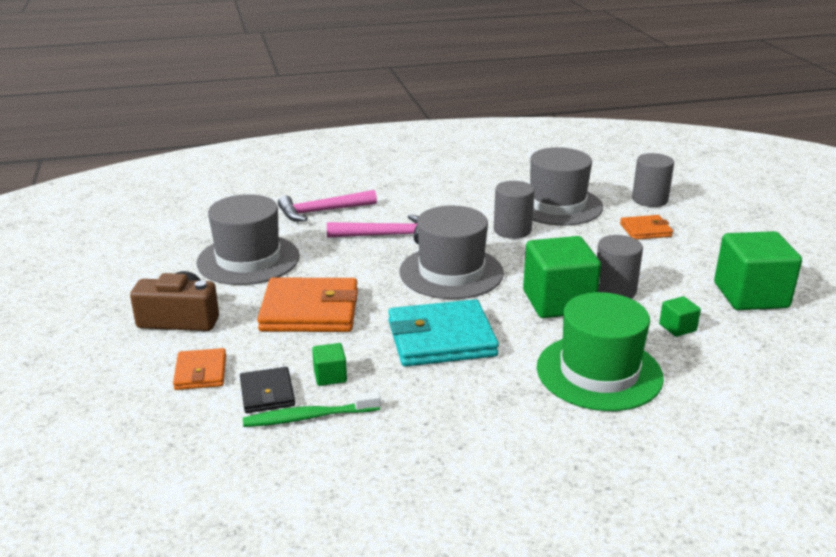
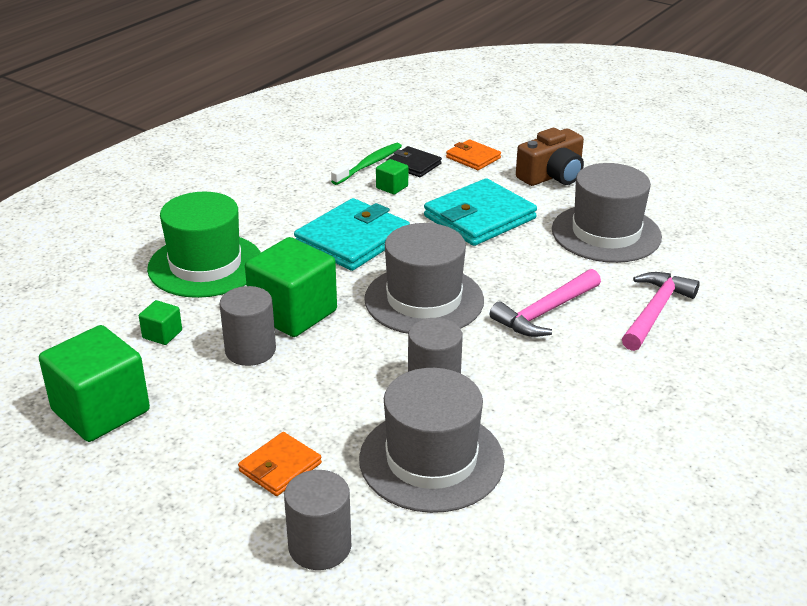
camera: 140 degrees right, 5 degrees up
(310, 311) = (479, 217): orange wallet -> turquoise wallet

